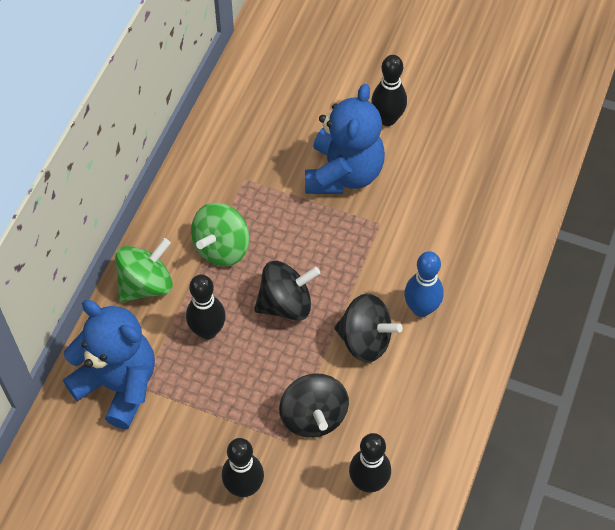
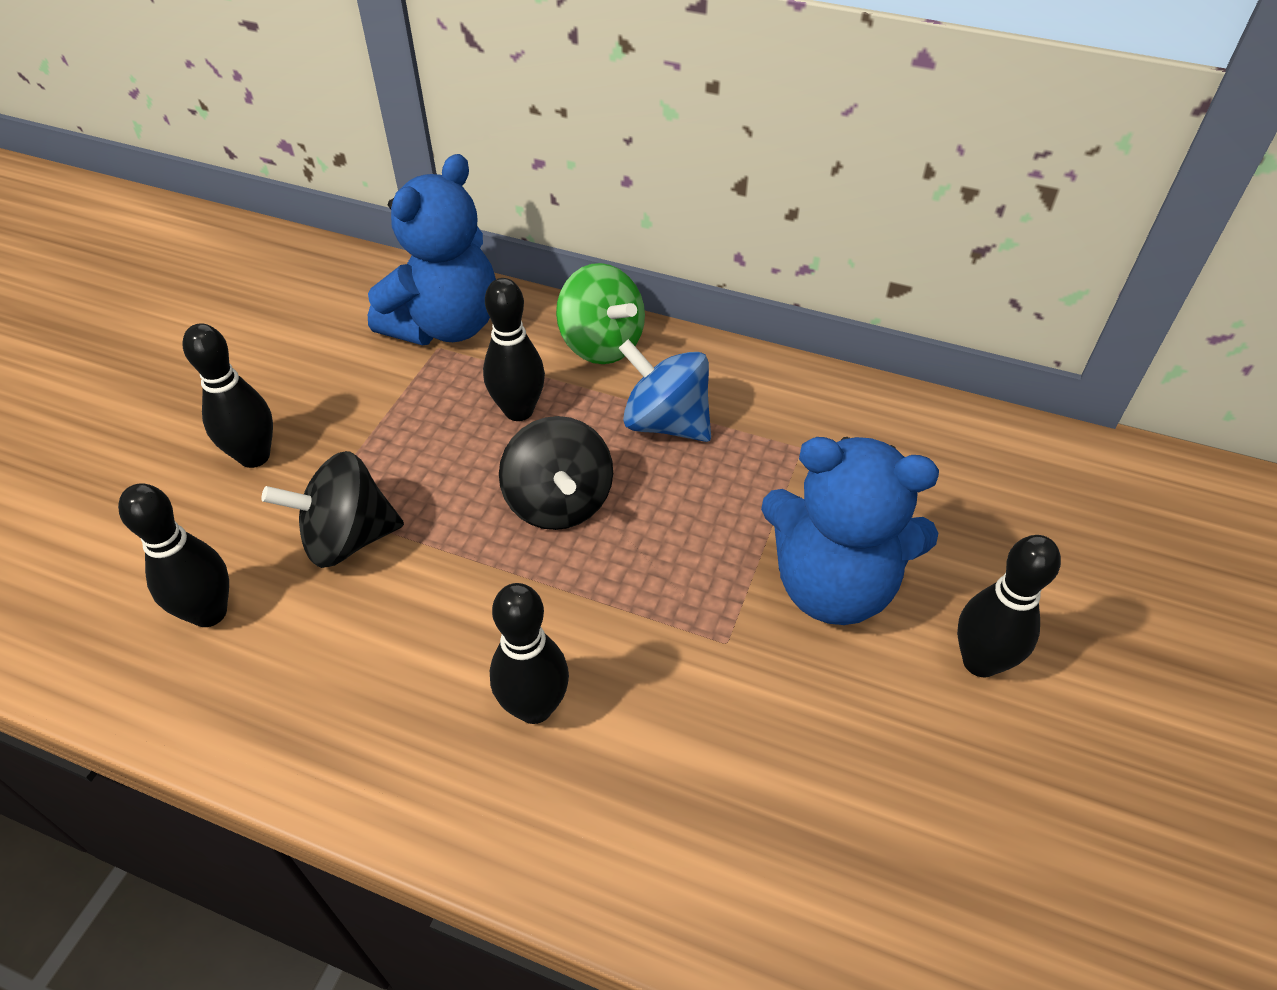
camera: 90 degrees right, 10 degrees down
(222, 248) = (665, 423): green spinning top -> blue spinning top
(365, 340) = (477, 613): black spinning top -> none
(421, 308) = (534, 707): blue bowling pin -> black bowling pin

